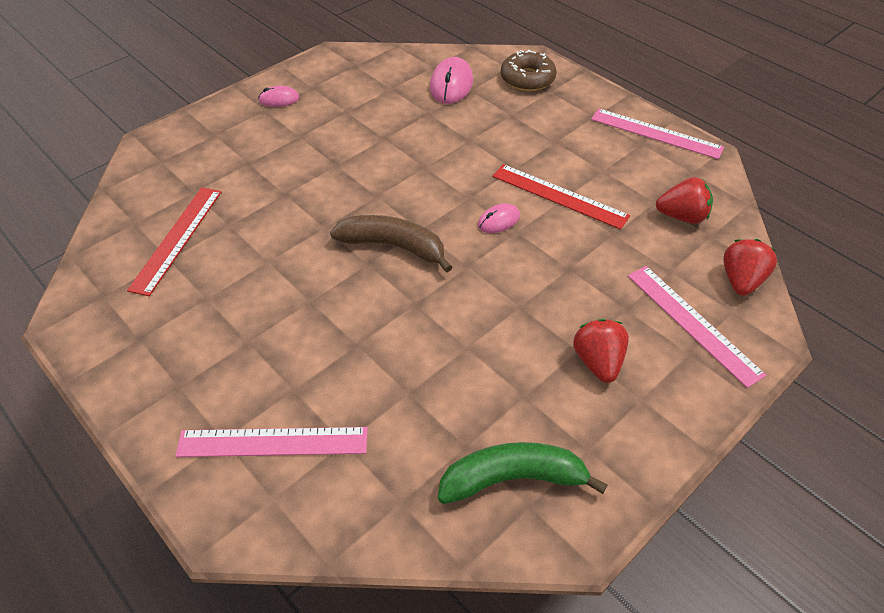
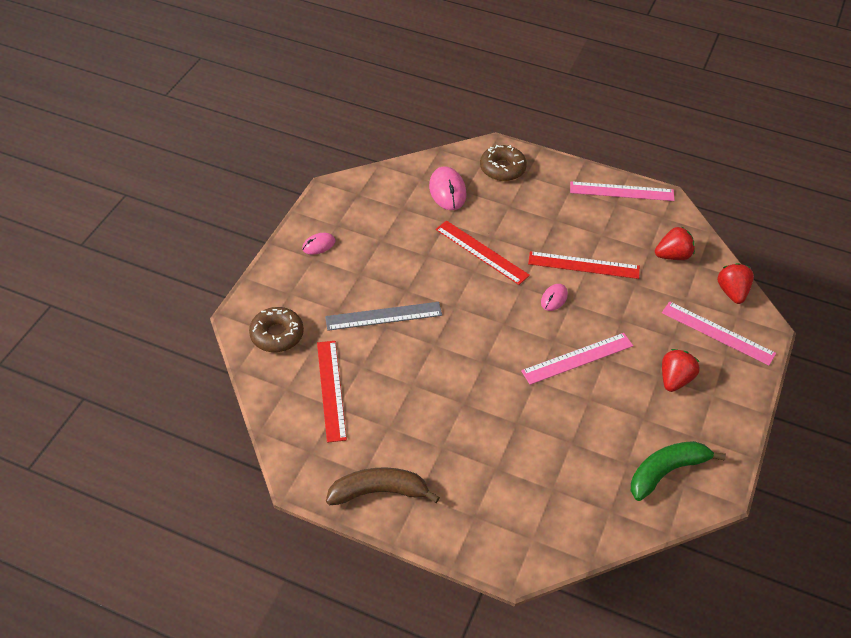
camera: 25 degrees left, 0 degrees up
(169, 168) = (277, 335): none -> brown donut
(273, 442) = (508, 505): pink ruler -> pink ruler (577, 358)
(291, 183) = (383, 316): none -> grey ruler
(393, 246) = (494, 343): brown banana -> brown banana (379, 492)
(446, 151) = (481, 252): none -> red ruler
(598, 362) = (675, 379): red strawberry -> red strawberry turned 60 degrees clockwise

